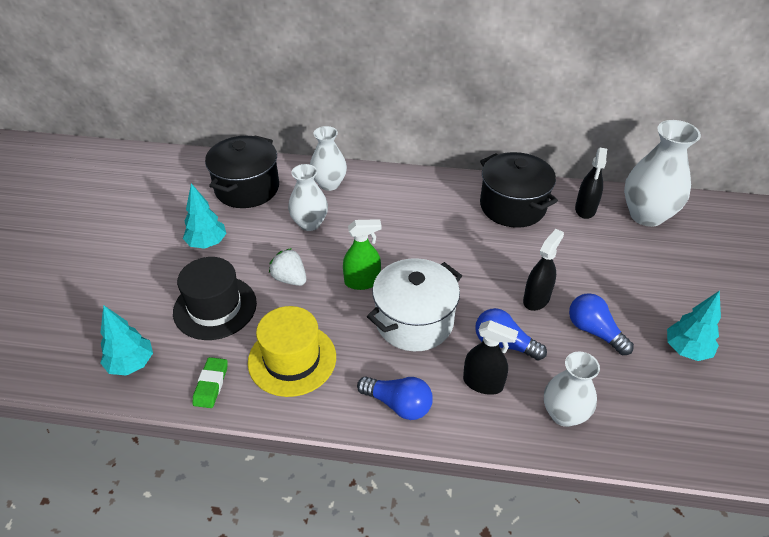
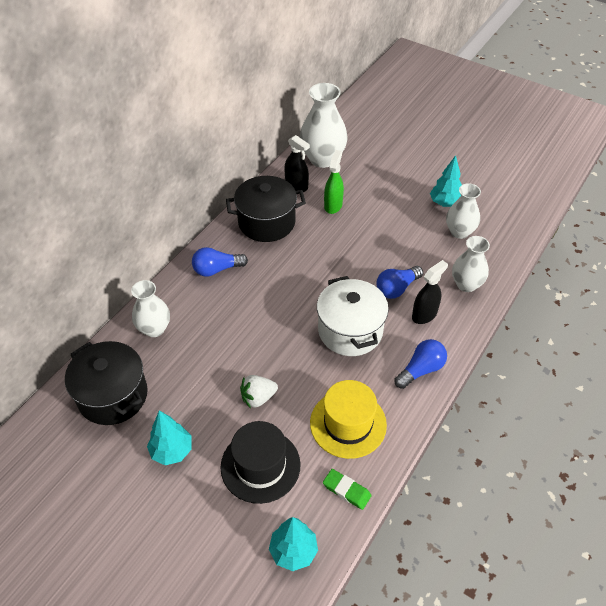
camera: 65 degrees left, 5 degrees up
(310, 223) = (198, 361): white vase -> white vase (459, 232)
(362, 282) = (291, 348): green spray bottle -> green spray bottle (333, 205)
(536, 299) = (366, 253): black spray bottle -> none
(594, 331) = (409, 237): blue light bulb -> blue light bulb (217, 269)

